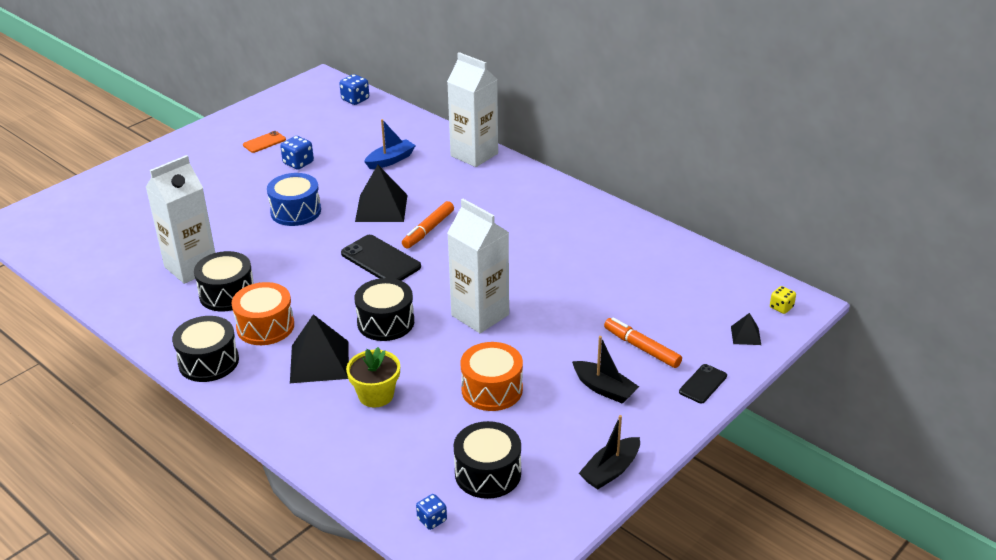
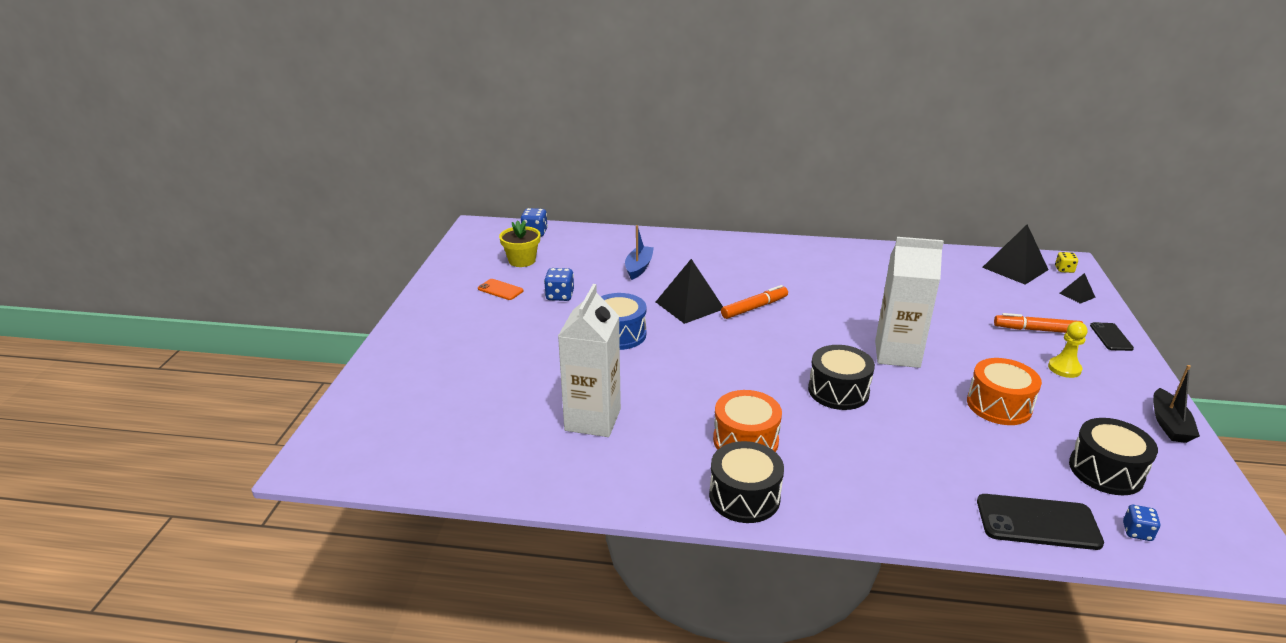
camera: 35 degrees left, 5 degrees down
(227, 294) = (665, 428): black drum -> none
(264, 142) = (500, 290): orange phone -> orange phone turned 75 degrees counterclockwise
(319, 362) = (839, 448): black pyramid -> black pyramid (1015, 268)
(376, 395) = (928, 453): yellow flower pot -> yellow flower pot (522, 260)
(380, 260) = (754, 345): black phone -> black phone (1037, 522)
(428, 230) = (754, 308): orange marker -> orange marker turned 120 degrees counterclockwise
(474, 155) = (700, 242): white carton -> none
(604, 389) = (1064, 368): black boat -> yellow pawn

